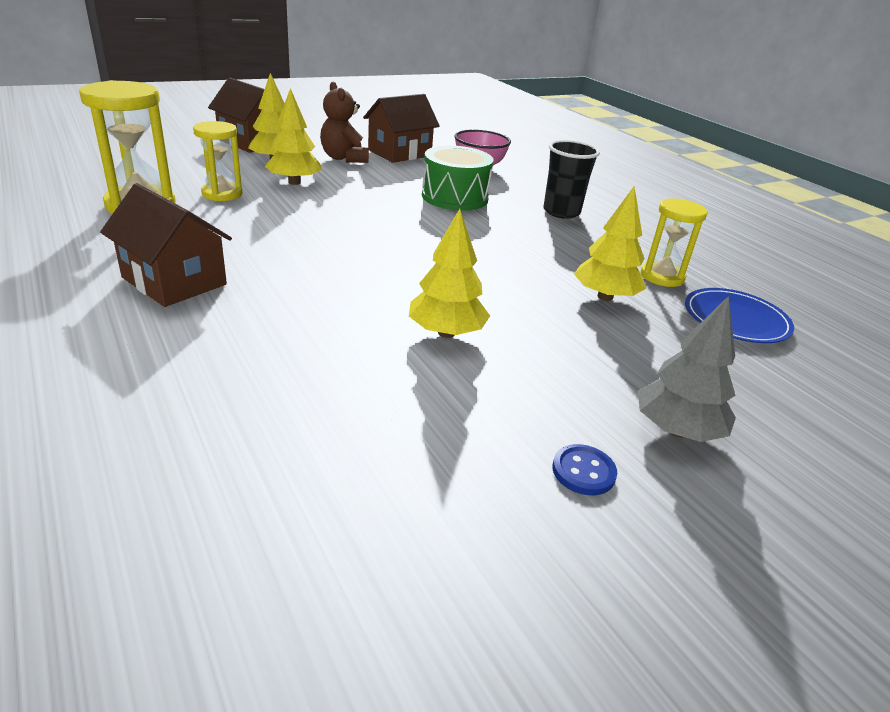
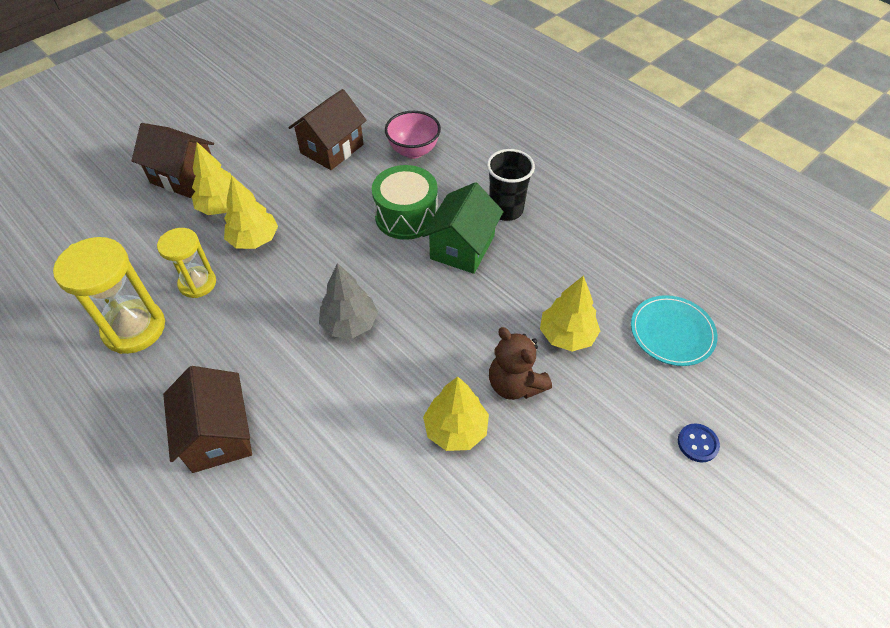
camera: 10 degrees left, 20 degrees up
(174, 281) = (218, 434): brown house -> brown house turned 45 degrees clockwise
(344, 158) = (283, 178): brown teddy bear -> brown teddy bear (515, 384)
(506, 224) = (462, 247): none -> green house
(583, 471) = (589, 557): blue button -> blue button (697, 443)
(662, 276) = (607, 288): yellow hourglass -> none
(676, 430) = (644, 490): grey tree -> grey tree (349, 324)
(736, 319) = (672, 332): blue plate -> turquoise plate

